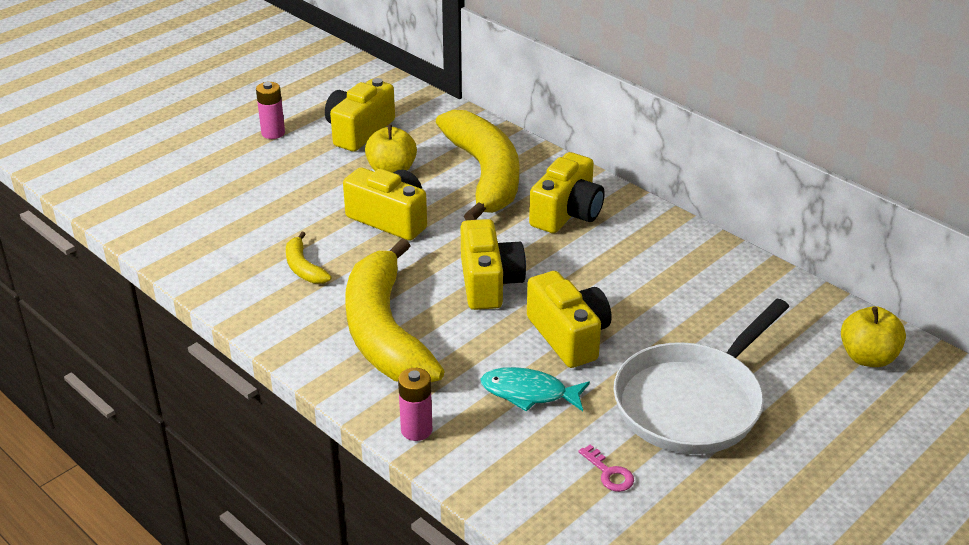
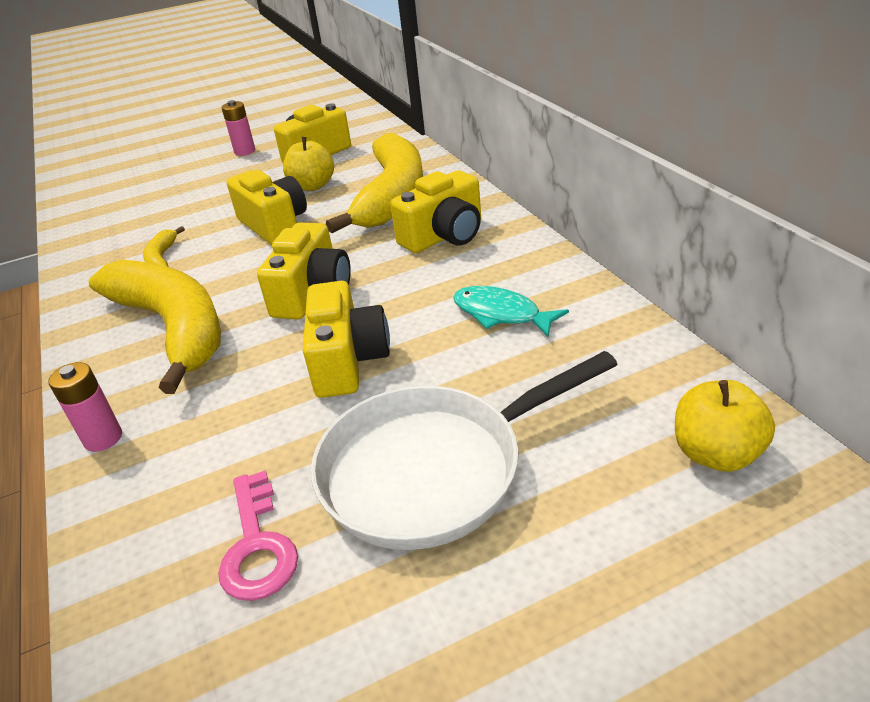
camera: 25 degrees right, 0 degrees up
(385, 332) = (173, 327): yellow banana -> yellow banana turned 135 degrees clockwise
(529, 393) = (252, 418): turquoise fish -> turquoise fish (501, 314)
(609, 473) = (257, 546): pink key -> pink key, size x1.68

